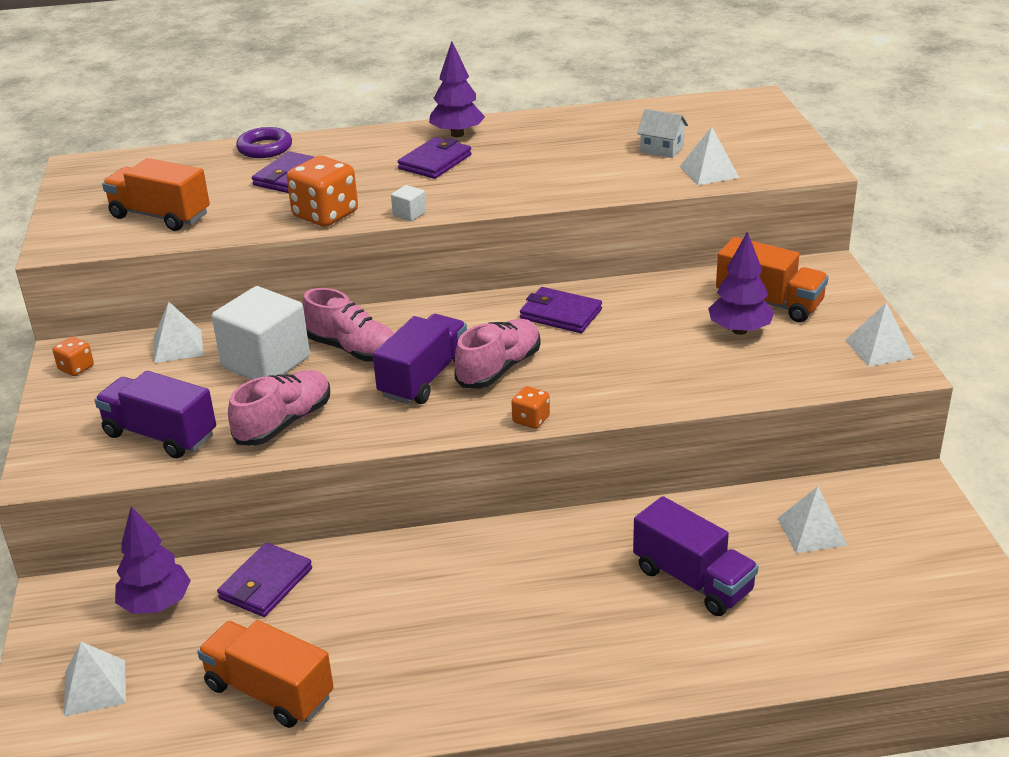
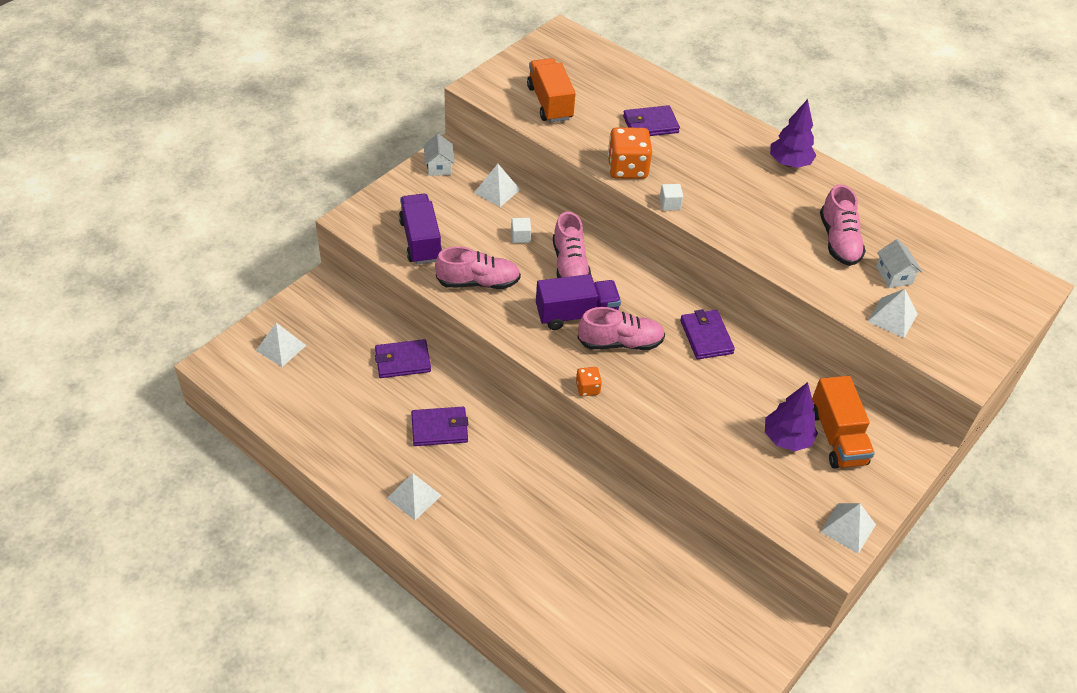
camera: 45 degrees right, 15 degrees up
(76, 368) = (439, 166): orange dice -> white house
(156, 604) = (350, 328): purple tree -> none
(265, 148) = (669, 91): purple ring -> none
(266, 362) = (520, 237): white cube -> white cube, size x0.40
(269, 692) = (334, 417): orange truck -> none
(435, 162) = (743, 175): purple wallet -> purple wallet (439, 428)
(585, 155) = (838, 241): none -> pink shoe
(692, 580) = (580, 553): purple truck -> none
(812, 531) = (681, 591): white pyramid -> white pyramid (414, 496)

